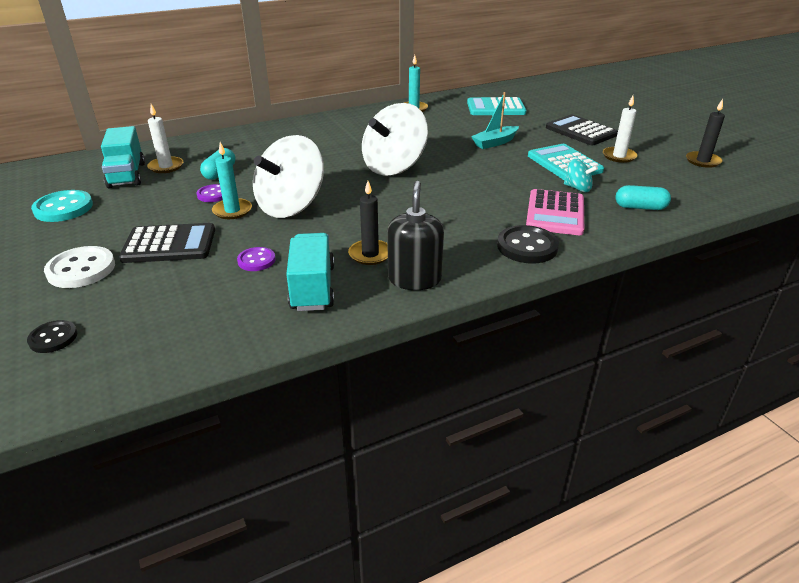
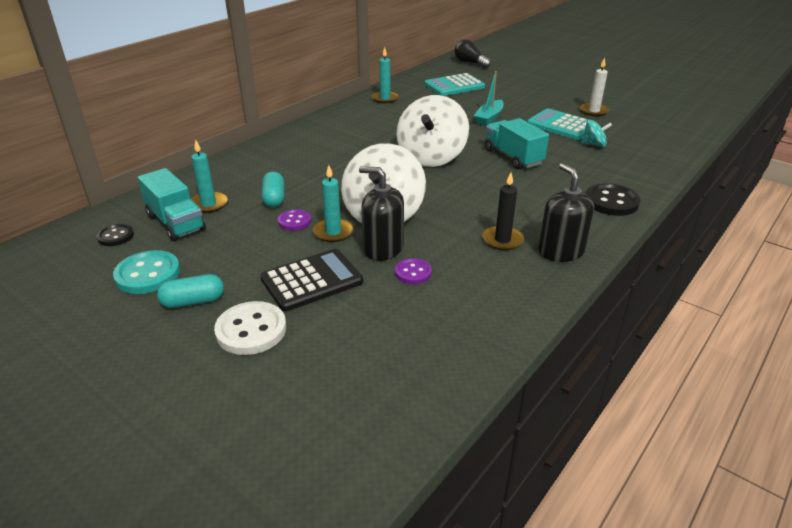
camera: 25 degrees left, 0 degrees up
(53, 338) = (309, 404): black button -> black button (115, 236)
(166, 166) = (209, 204): white candle -> turquoise candle
(256, 234) = (383, 248): none -> black soap dispenser
(313, 288) = (490, 282): turquoise truck -> turquoise truck (513, 157)
(538, 89) = (470, 63): none -> black light bulb
(555, 213) = (600, 169): pink calculator -> none
(581, 131) = (543, 95): black calculator -> none
(640, 207) = (652, 150): turquoise capsule -> turquoise capsule (193, 301)
(703, 161) = (653, 103): black candle -> none

